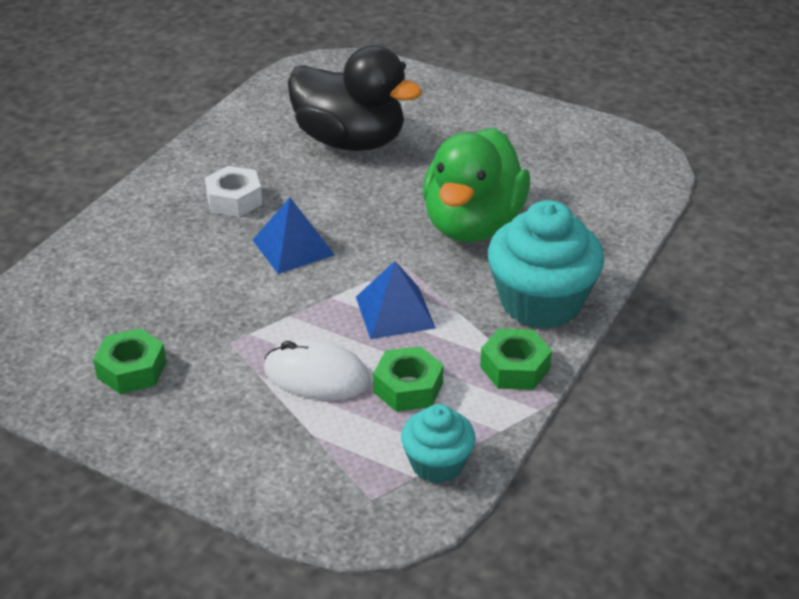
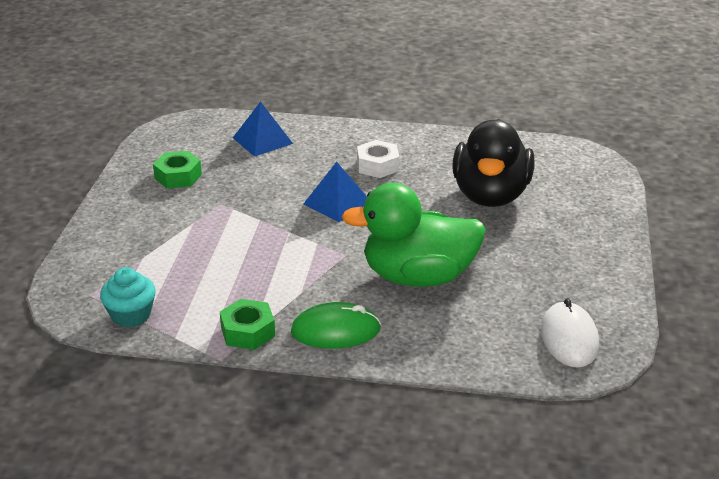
camera: 70 degrees right, 5 degrees down
(316, 375) = (201, 245): white mouse -> white mouse (569, 338)
(395, 312) = (286, 263): blue pyramid -> blue pyramid (262, 140)
(408, 387) = (205, 286): green nut -> none
(541, 302) = (335, 330): turquoise cupcake -> green mouse

